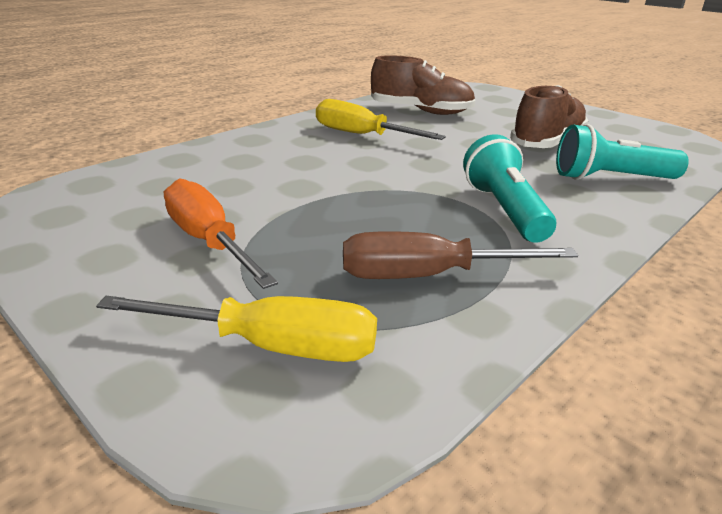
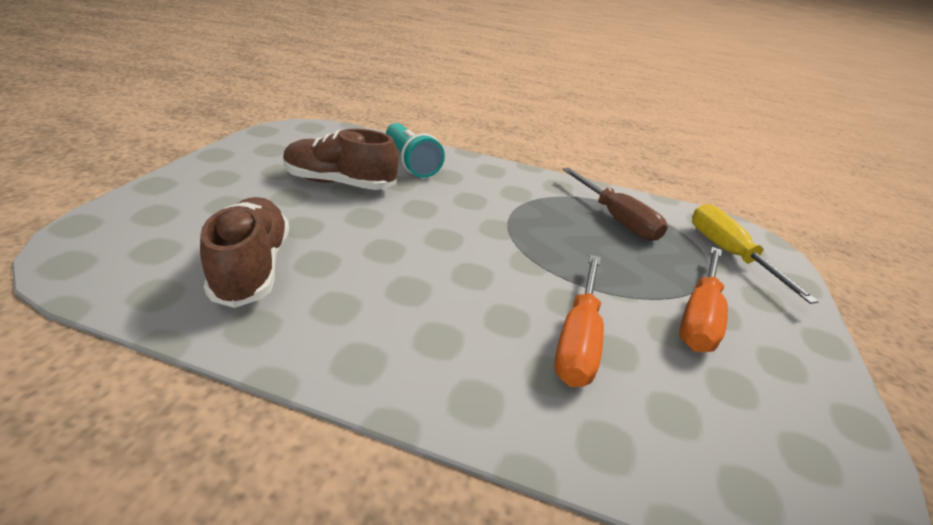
camera: 120 degrees left, 5 degrees up
(257, 177) = (578, 339): none -> orange screwdriver
(361, 135) = (389, 298): yellow screwdriver -> none
(504, 210) = (506, 199): turquoise flashlight -> none

